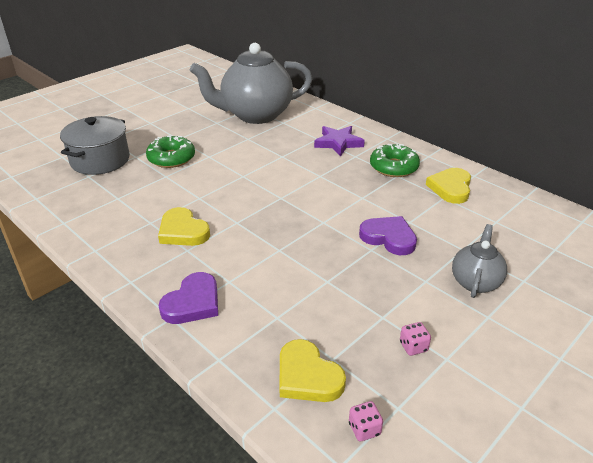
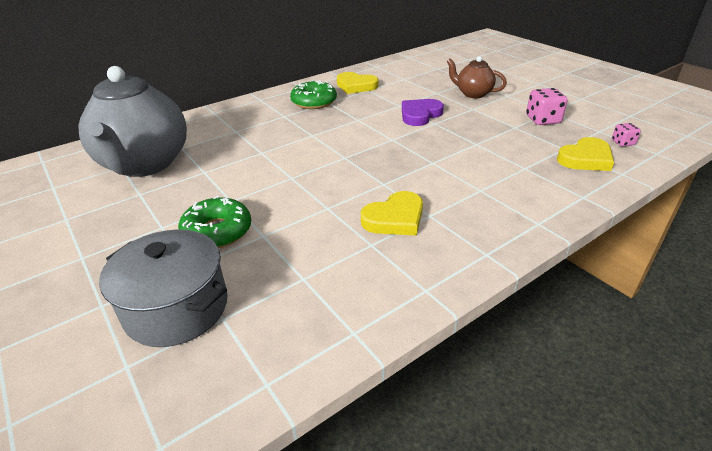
camera: 80 degrees left, 0 degrees up
(193, 303) = (515, 210): purple heart -> none
(338, 143) = (254, 121): purple star -> none
(413, 346) = (542, 120): pink dice -> pink dice, size x1.73
(475, 282) = (473, 94): grey teapot -> brown teapot

